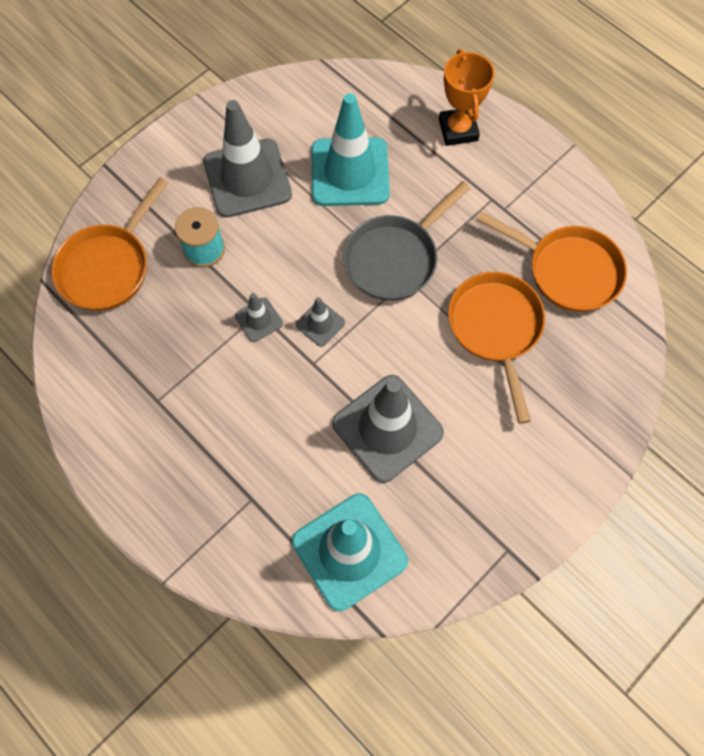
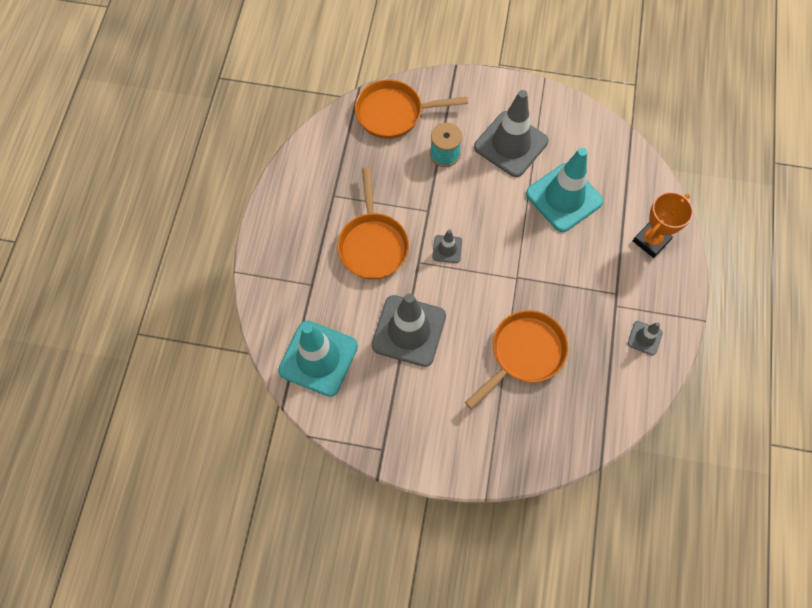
camera: 55 degrees right, 0 degrees up
(258, 320) = (423, 214): grey traffic cone -> grey traffic cone (644, 338)
(395, 258) = (525, 262): grey pan -> none
(568, 270) = (602, 373): orange pan -> orange pan (373, 244)

